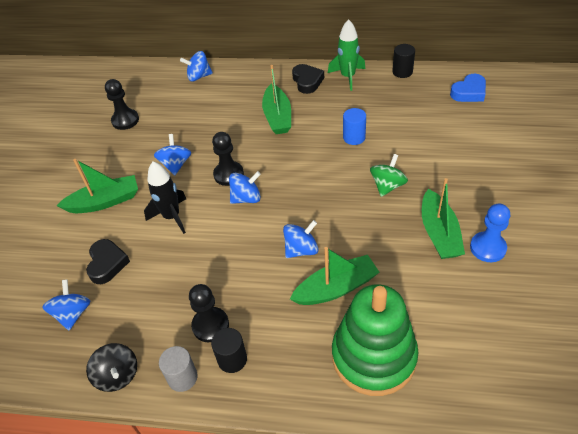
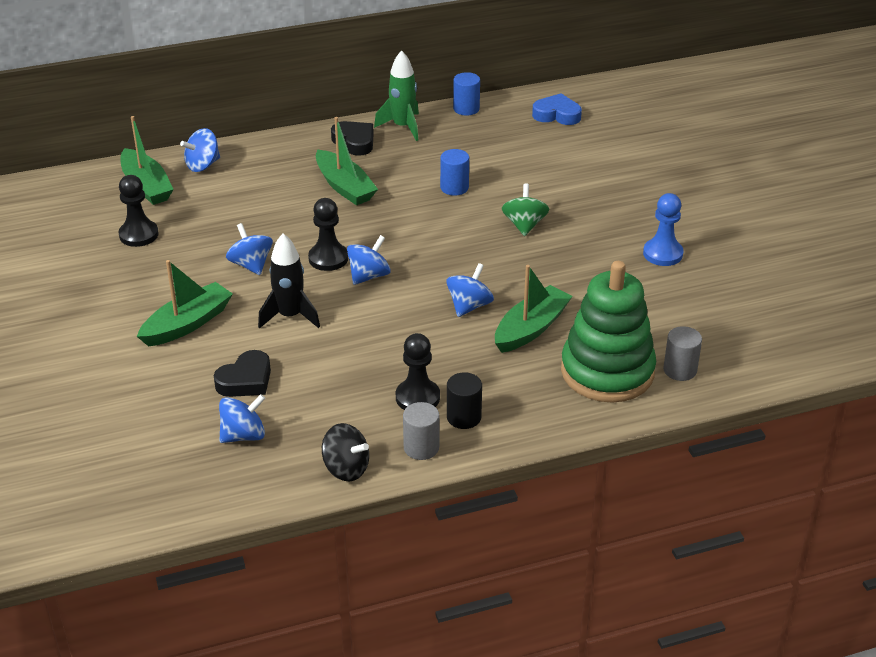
camera: 30 degrees left, 10 degrees down
(73, 314) = (243, 435): blue spinning top -> blue spinning top turned 90 degrees clockwise
(107, 264) = (246, 380): black heart -> black heart turned 75 degrees clockwise
(402, 72) = (466, 109): black cylinder -> blue cylinder
(439, 233) = (606, 254): green boat -> green boat (146, 186)
(439, 379) = (680, 370): none -> grey cylinder
(469, 92) = (557, 115): blue heart -> blue heart turned 105 degrees counterclockwise

